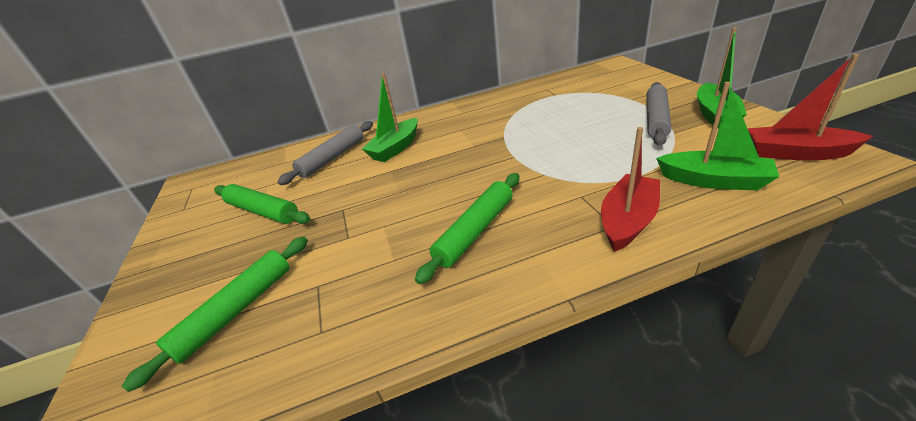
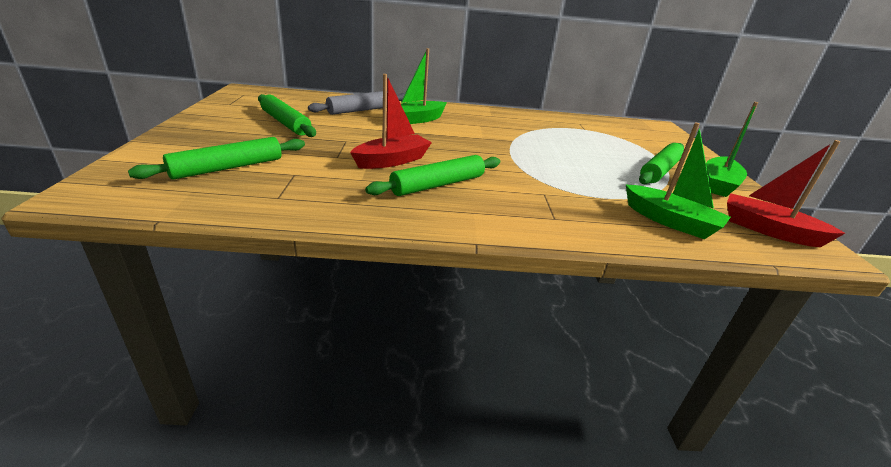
camera: 10 degrees right, 5 degrees down
(628, 221) = (569, 219): red boat -> red boat (392, 161)
(656, 119) = (660, 170): grey rolling pin -> green rolling pin

